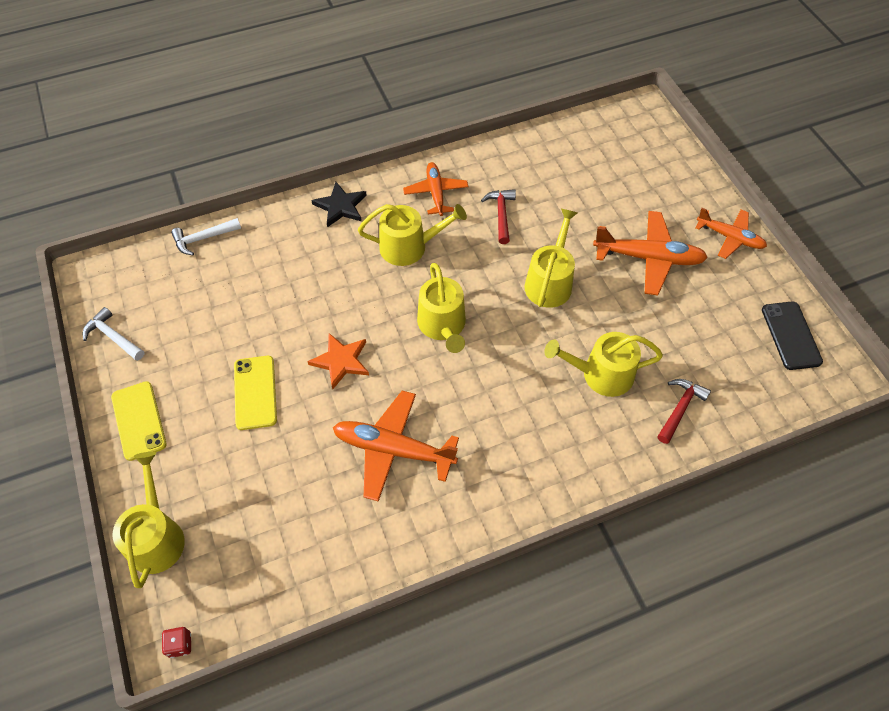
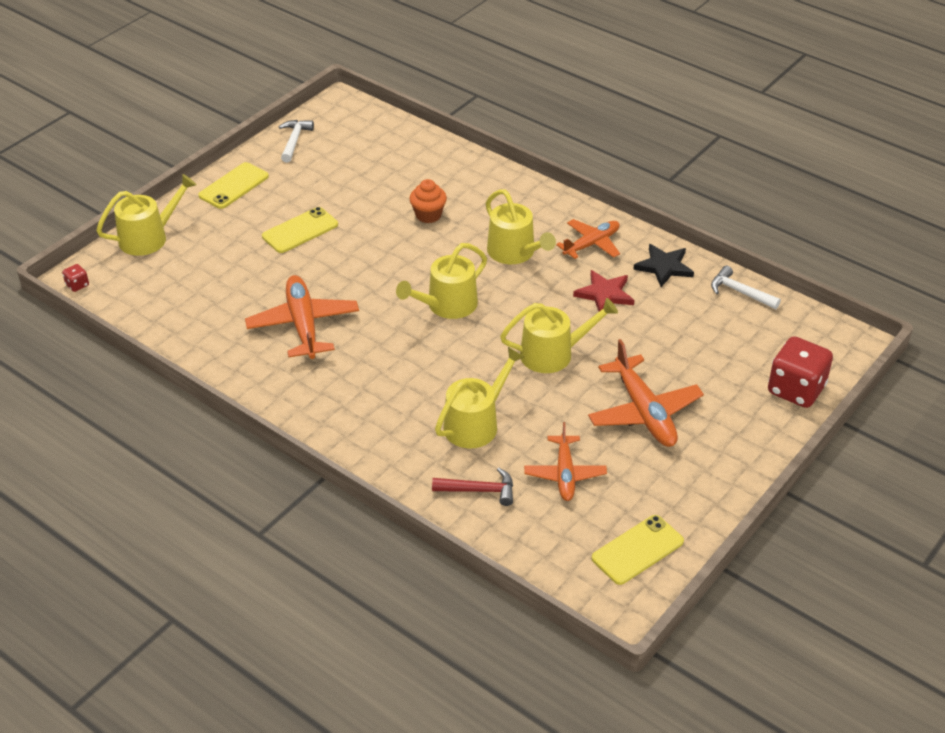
camera: 60 degrees right, 15 degrees down
(203, 238) = (421, 140): white hammer -> white hammer (740, 292)
(313, 283) = (428, 215): none -> orange cupcake
(340, 206) = (522, 196): black star -> black star (664, 267)
(341, 361) = (364, 262): orange star -> none
(501, 215) = (604, 294): red hammer -> red star
(601, 374) = (475, 424): yellow watering can -> yellow watering can turned 75 degrees clockwise
(673, 161) = (796, 389): none -> red dice
(730, 237) = (729, 465): orange plane -> orange plane (565, 474)
(791, 335) = (637, 550): black phone -> yellow phone

